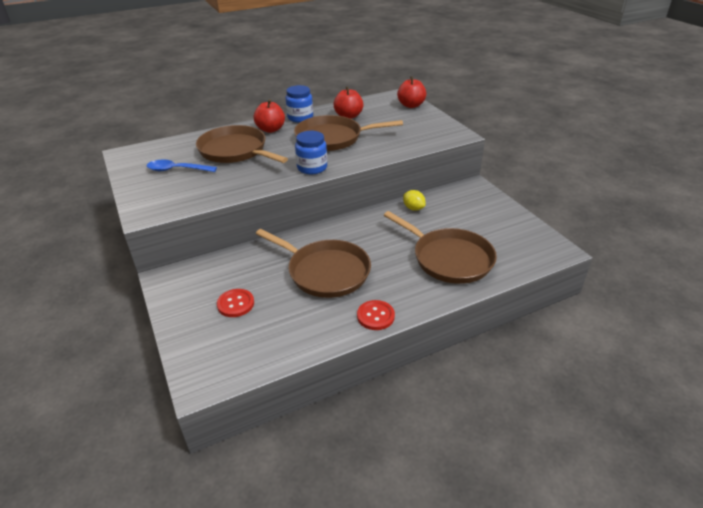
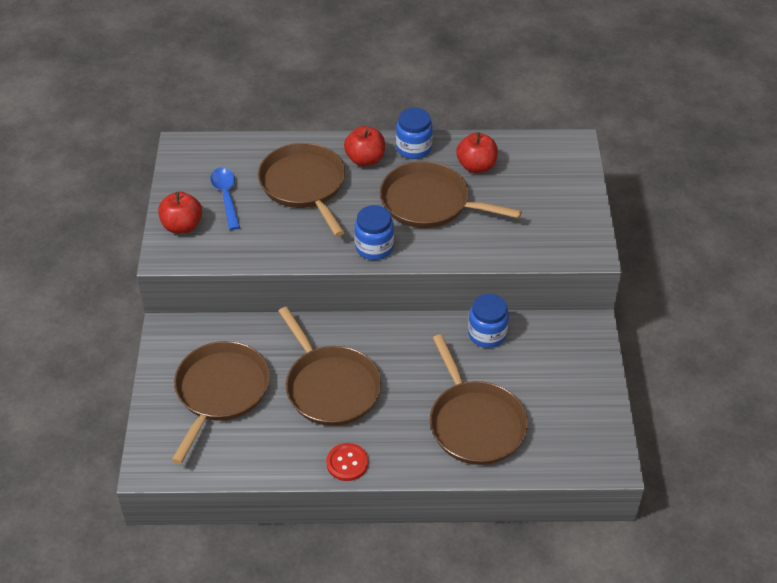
camera: 25 degrees right, 10 degrees up
(177, 170) = (226, 196): blue spoon -> blue spoon turned 45 degrees clockwise
(235, 304) = (220, 391): red button -> brown pan
(411, 105) = (573, 172): red apple -> red apple (182, 226)
(413, 208) = (487, 334): yellow lemon -> blue jar

